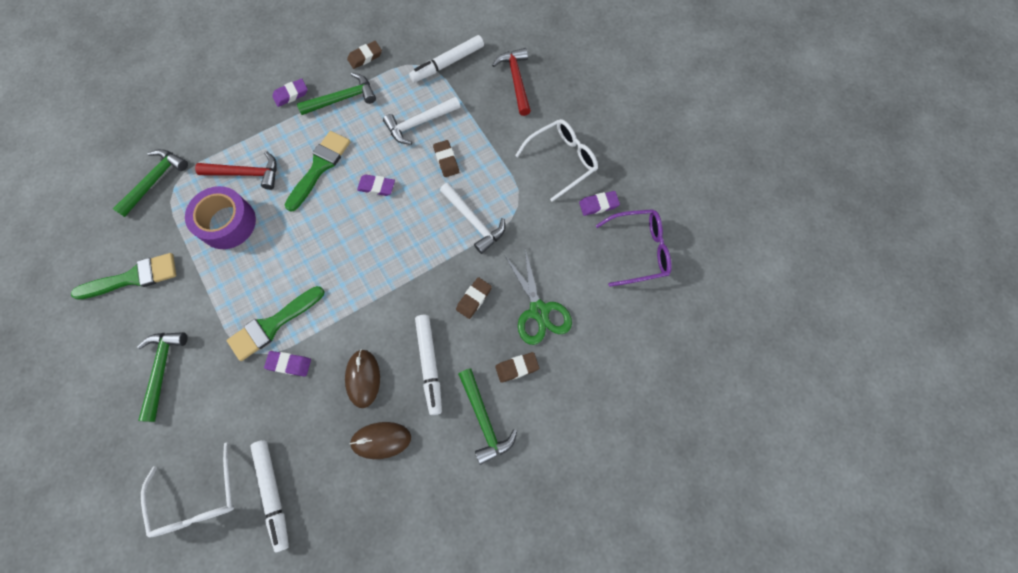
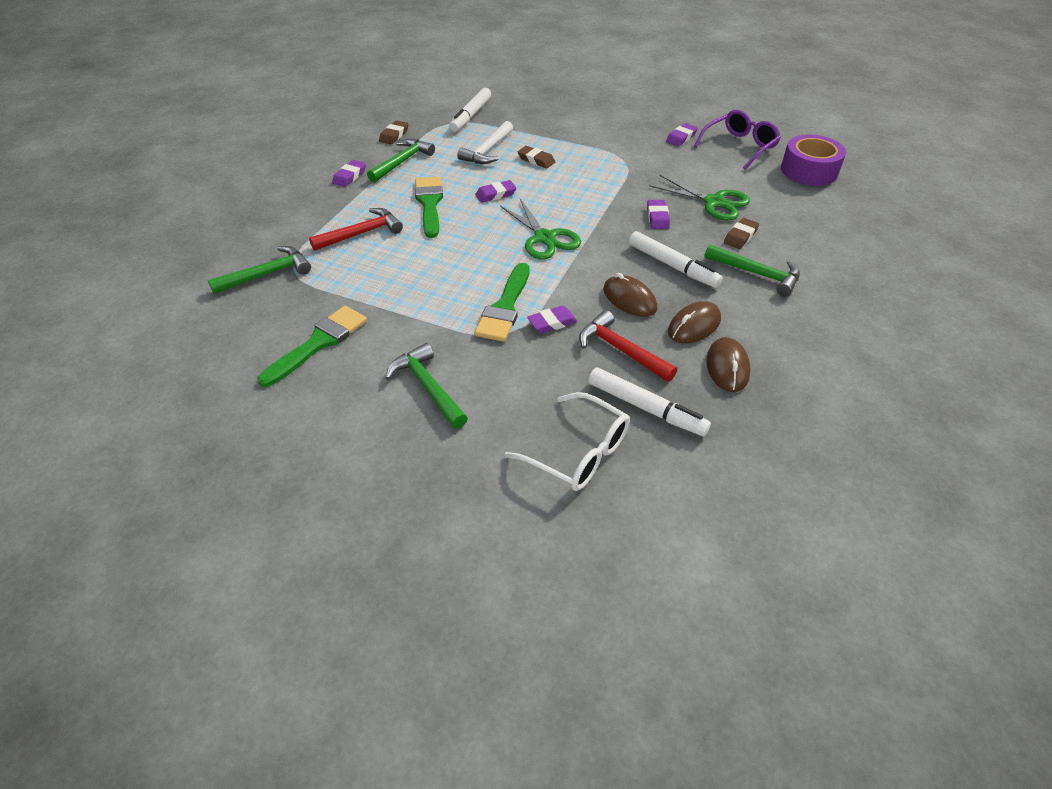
camera: 35 degrees left, 25 degrees down
(155, 181) = (267, 274): green hammer -> green hammer turned 60 degrees clockwise
(227, 223) = (379, 268): purple tape -> purple tape (809, 171)
(362, 498) = (727, 367): none -> brown mouse
(366, 265) = (544, 238): none -> green scissors
(474, 221) = (601, 180): white hammer -> none
(474, 299) = (657, 217): brown eraser -> purple eraser
(516, 80) = (537, 105): red hammer -> red hammer (621, 350)
(562, 160) = (625, 128): white glasses -> none

